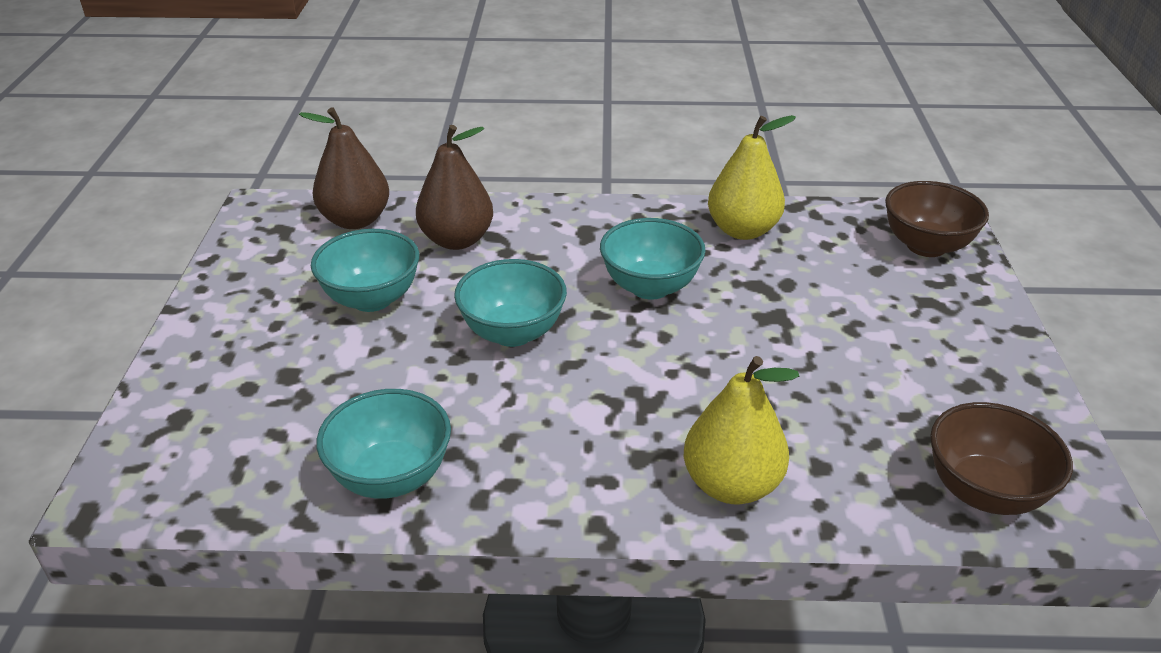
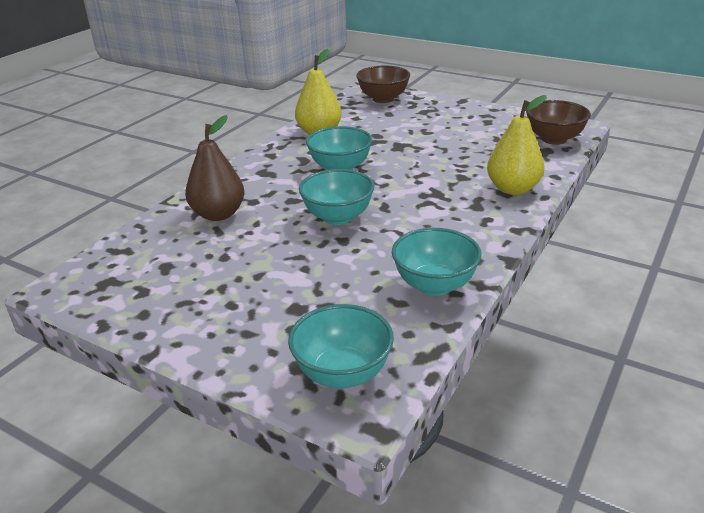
camera: 60 degrees left, 5 degrees down
(355, 220) = (140, 247): brown pear -> none
(372, 299) = (247, 259): turquoise bowl -> turquoise bowl (342, 373)

